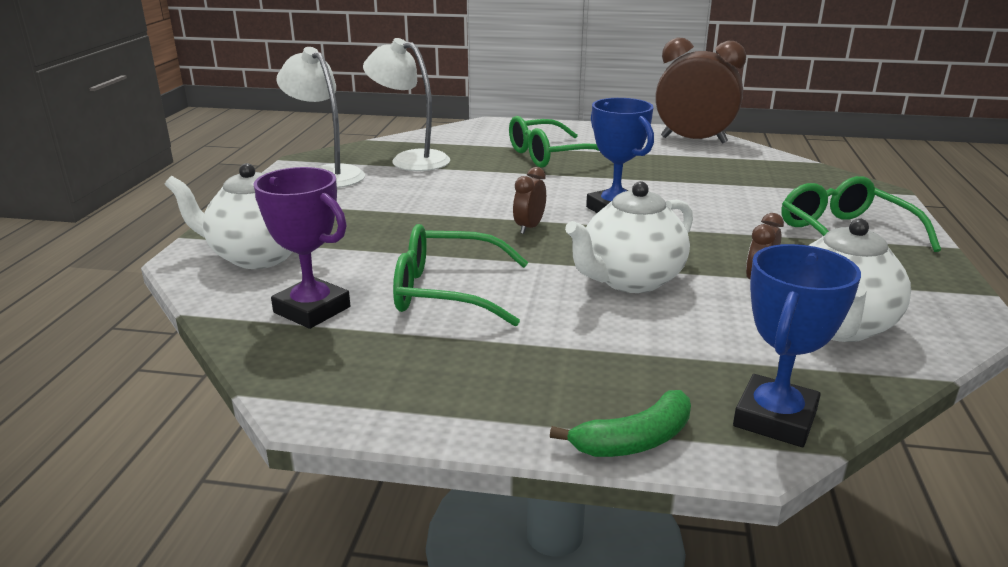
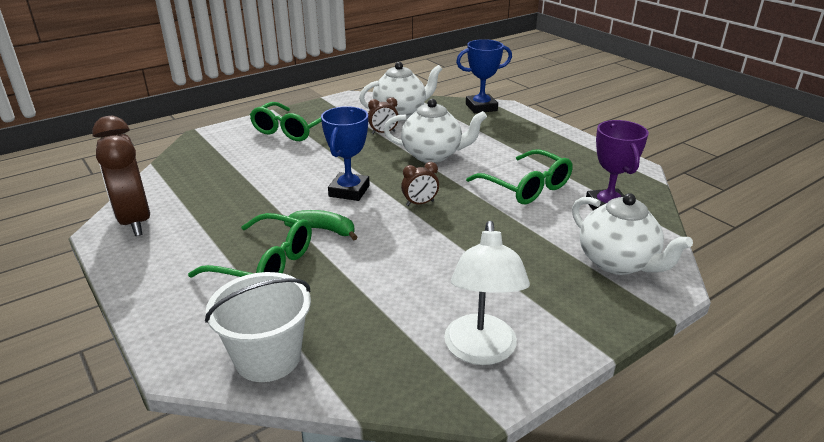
camera: 135 degrees left, 5 degrees up
(410, 159) = (375, 331): white lamp -> none
(452, 136) = (268, 357): none -> white bucket
(634, 440) = (533, 119): green banana -> green banana (323, 230)

